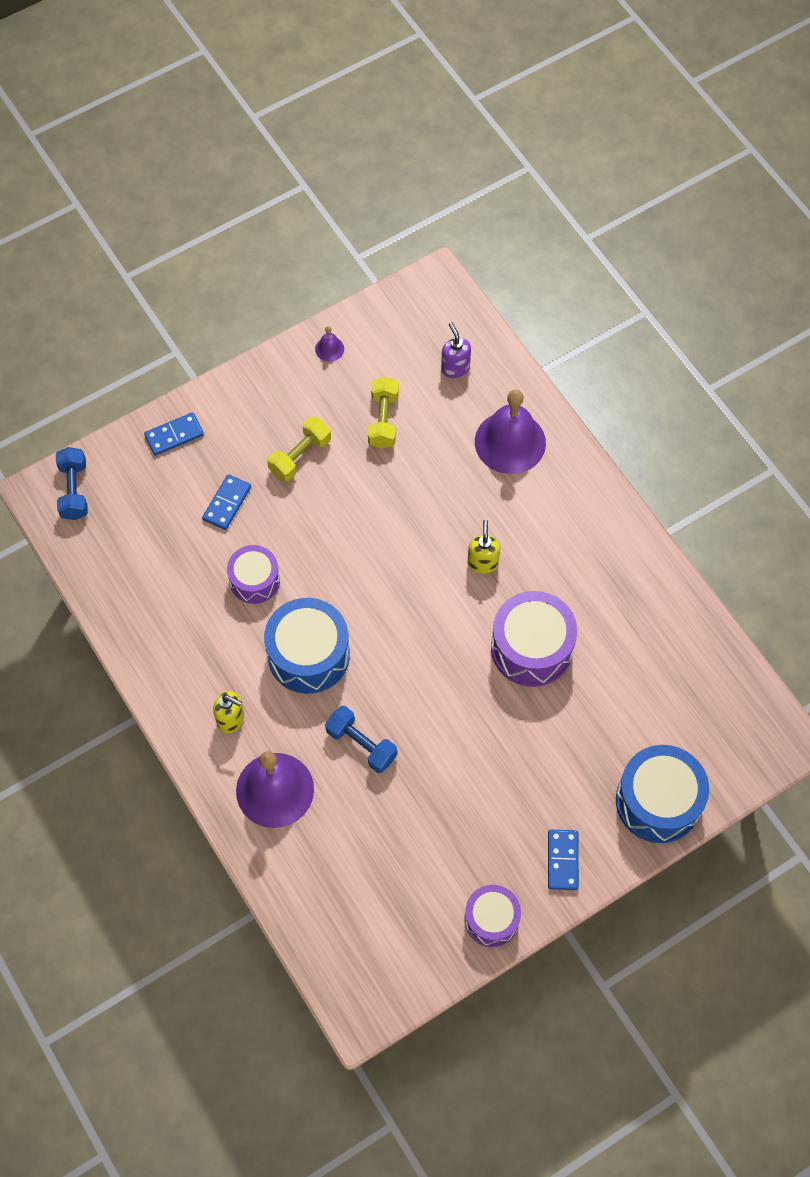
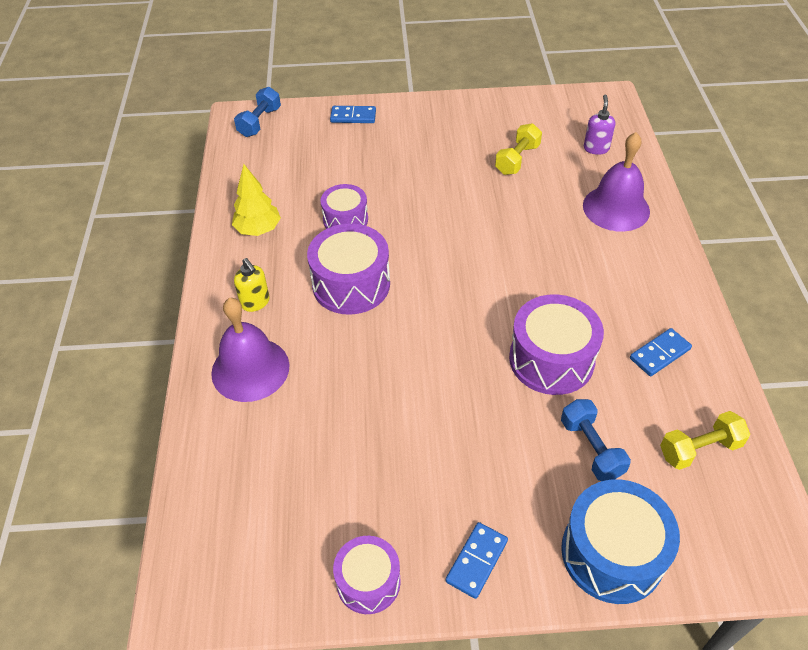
camera: 30 degrees right, 15 degrees down
(175, 635) = (258, 230): none -> yellow tree
(227, 503) = (360, 166): blue domino -> blue domino (659, 354)
(300, 456) = (437, 158): yellow dumbbell -> yellow dumbbell (699, 449)
(308, 655) = (351, 284): blue drum -> purple drum
(329, 349) = (503, 107): purple bell -> none
(361, 744) = (348, 368): blue dumbbell -> blue dumbbell (591, 448)
(482, 562) = (543, 279): yellow soap dispenser -> none

